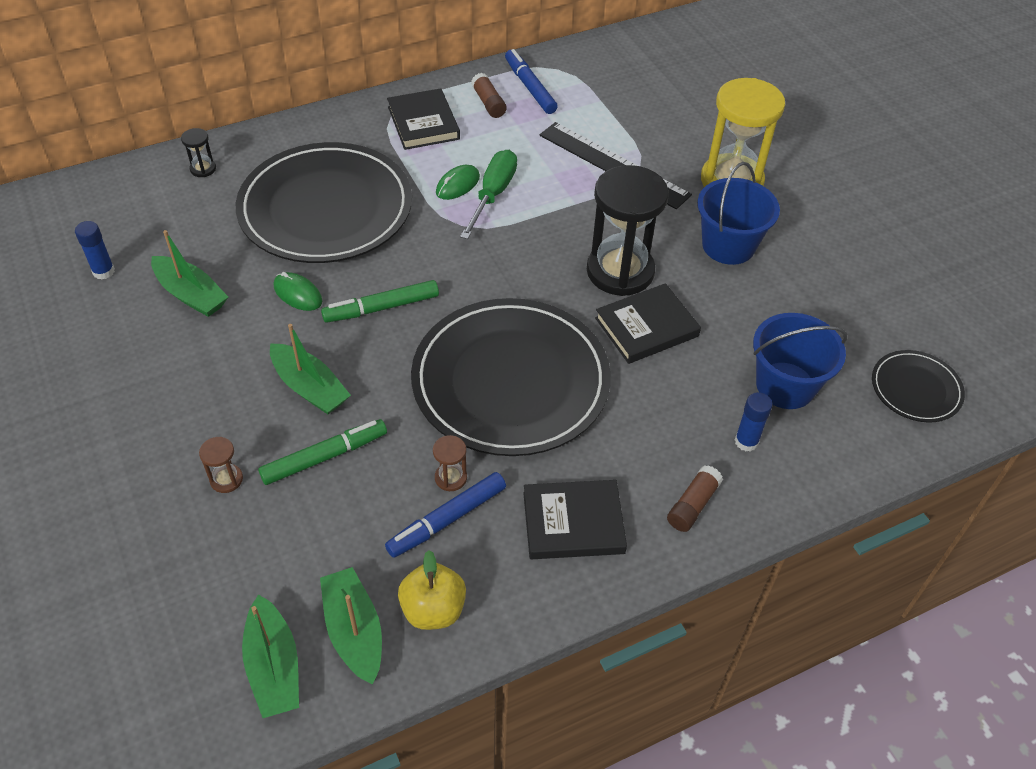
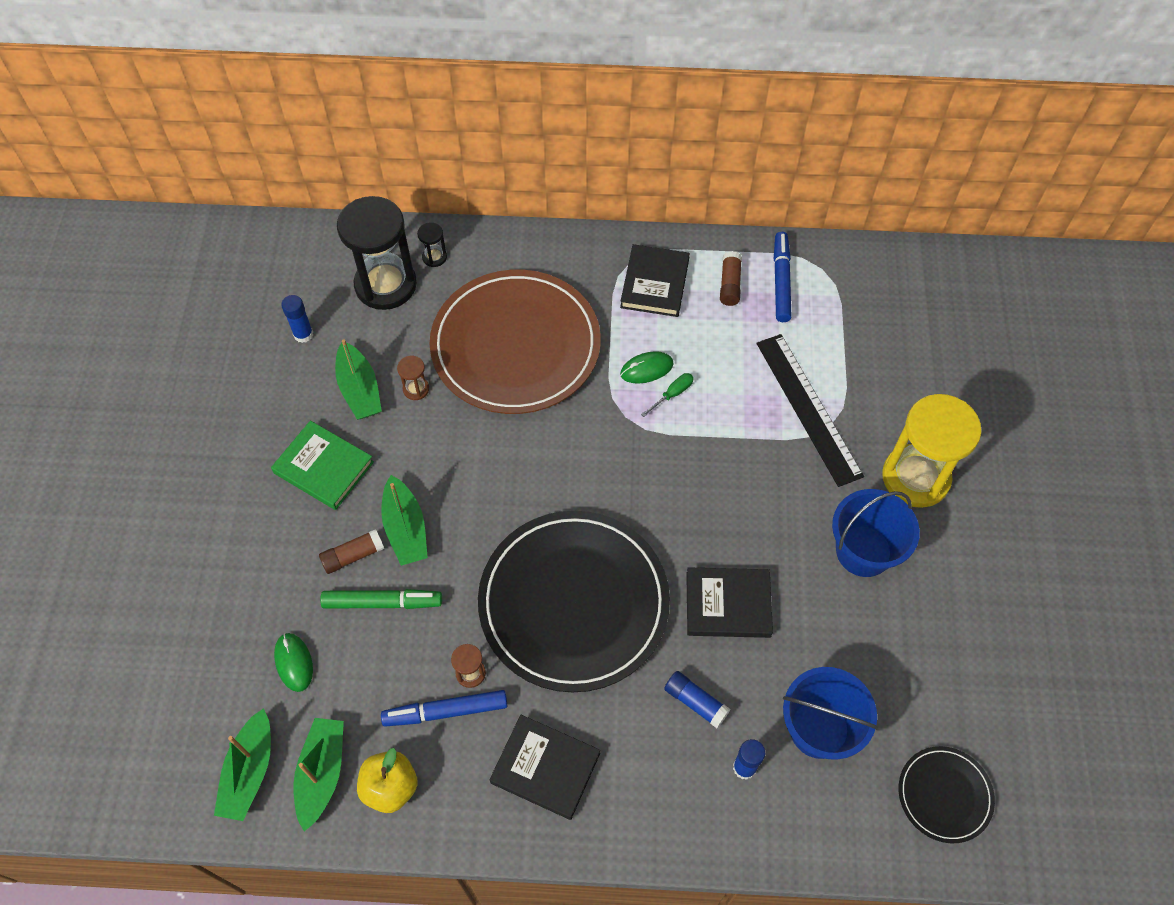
camera: 30 degrees right, 10 degrees up
(192, 370) = (324, 467): none -> green book
(226, 479) = (298, 586): brown hourglass -> brown hourglass (416, 389)
(298, 294) = (445, 428): green mouse -> green mouse (294, 662)
(326, 208) = (515, 345): black plate -> brown plate
(381, 308) = (506, 475): green marker -> none
(493, 194) = (672, 394): green screwdriver -> green screwdriver, size x0.52
(620, 271) = (740, 533): black hourglass -> black hourglass (385, 285)
(670, 411) = (695, 702): none -> blue glue stick
(692, 505) = (656, 804): brown glue stick -> brown glue stick (353, 555)

